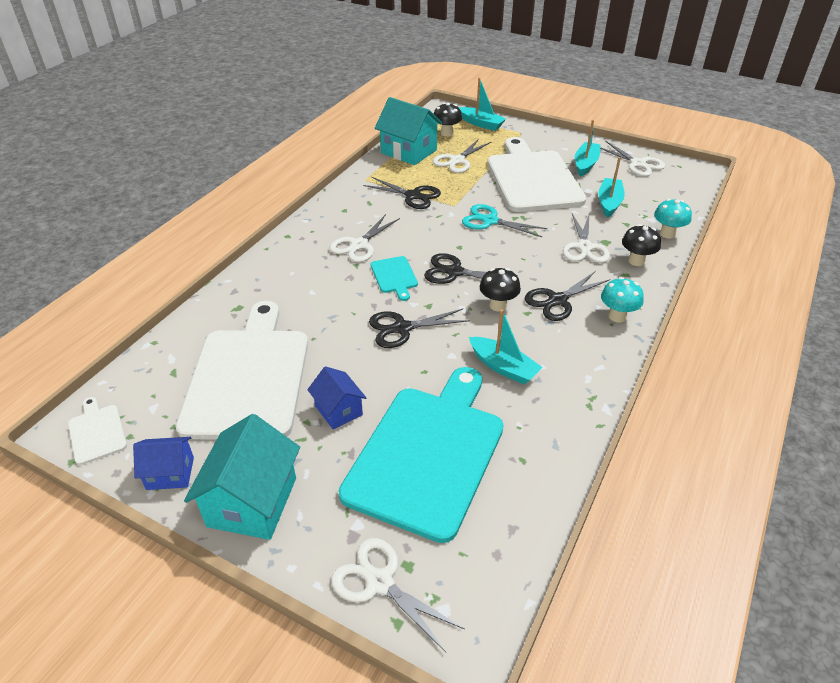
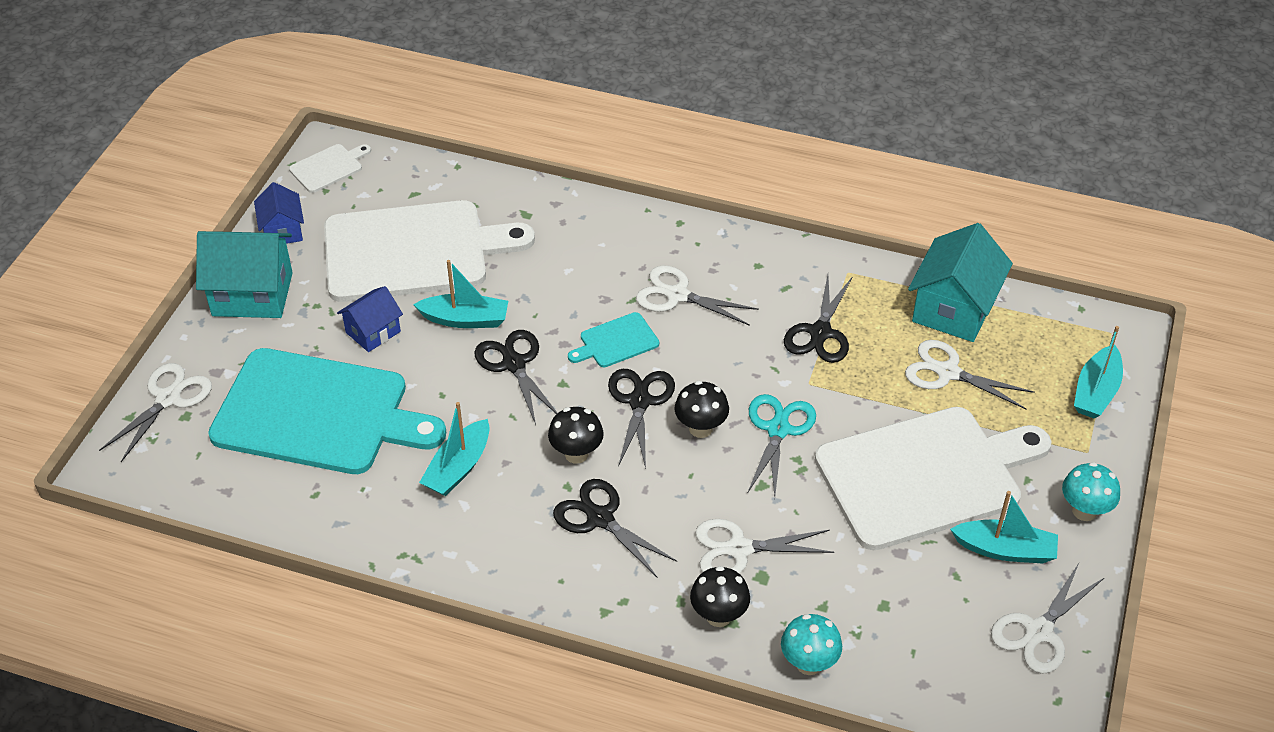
camera: 80 degrees right, 5 degrees up
(447, 133) = (1038, 349): black mushroom -> black mushroom (700, 428)
(609, 203) = (882, 583): turquoise boat -> turquoise boat (465, 319)
(617, 316) = (578, 587): turquoise mushroom -> turquoise mushroom (1084, 511)

